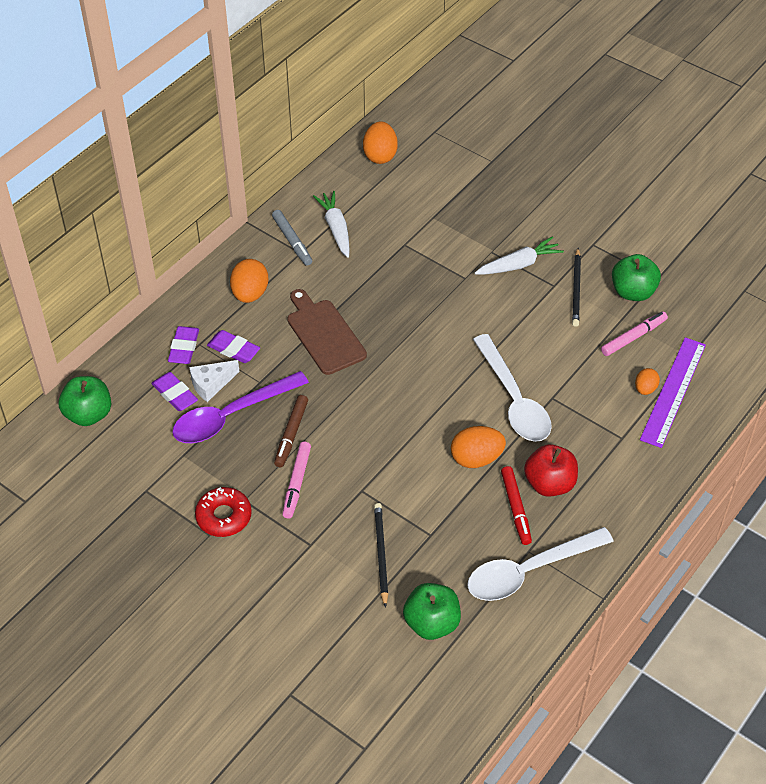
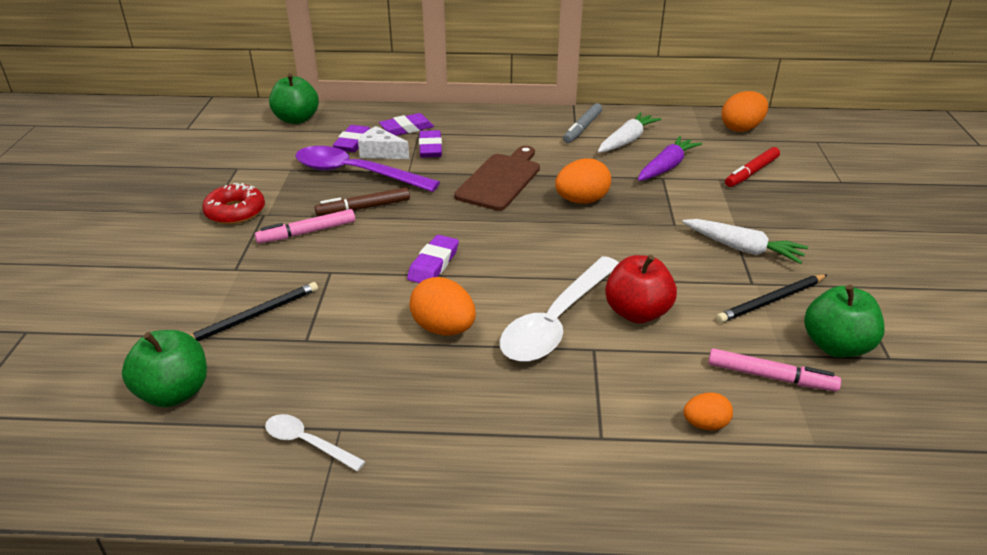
camera: 55 degrees right, 15 degrees down
(250, 294) = (500, 133): orange egg -> orange egg (581, 201)
(393, 233) = (666, 167): none -> purple carrot
(401, 429) = (433, 264): none -> purple eraser
(516, 508) = (398, 389): red marker -> red marker (751, 172)
(529, 571) = (307, 443): white spoon -> white spoon, size x0.48
(549, 484) = (461, 402): red apple -> red apple (637, 312)
(673, 391) = (736, 455): purple ruler -> none

